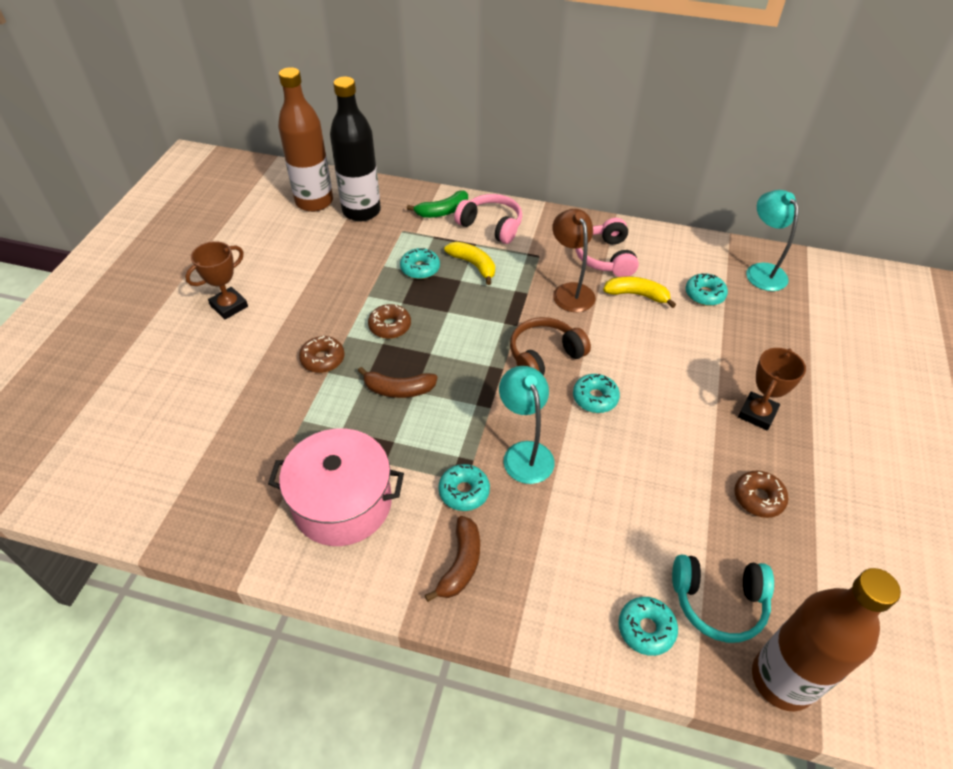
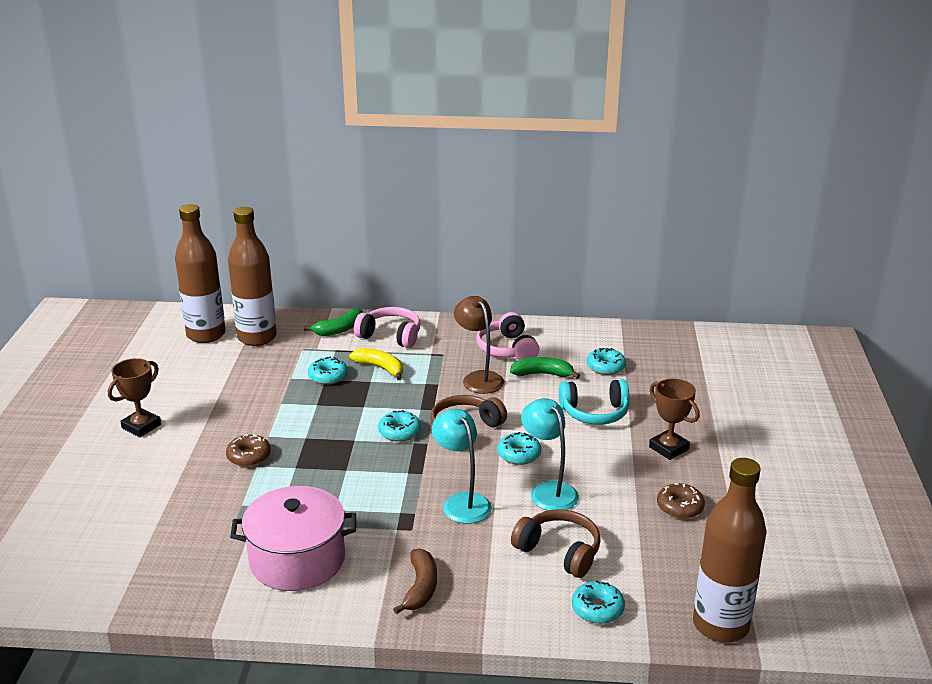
camera: 10 degrees left, 20 degrees down
(361, 211) = (257, 337): black bottle -> brown bottle
(390, 326) = (309, 424): brown donut -> none
(398, 389) = (330, 470): brown banana -> none
(464, 491) = (411, 537): turquoise donut -> turquoise donut (399, 432)
(617, 539) = (559, 551): none -> brown headphones
(637, 295) = (542, 374): yellow banana -> green banana
(718, 602) = (657, 582): turquoise headphones -> turquoise headphones (594, 413)
(757, 414) = (668, 448): brown trophy -> brown trophy turned 60 degrees counterclockwise
(761, 271) = (655, 344): turquoise lamp -> turquoise lamp (548, 491)

